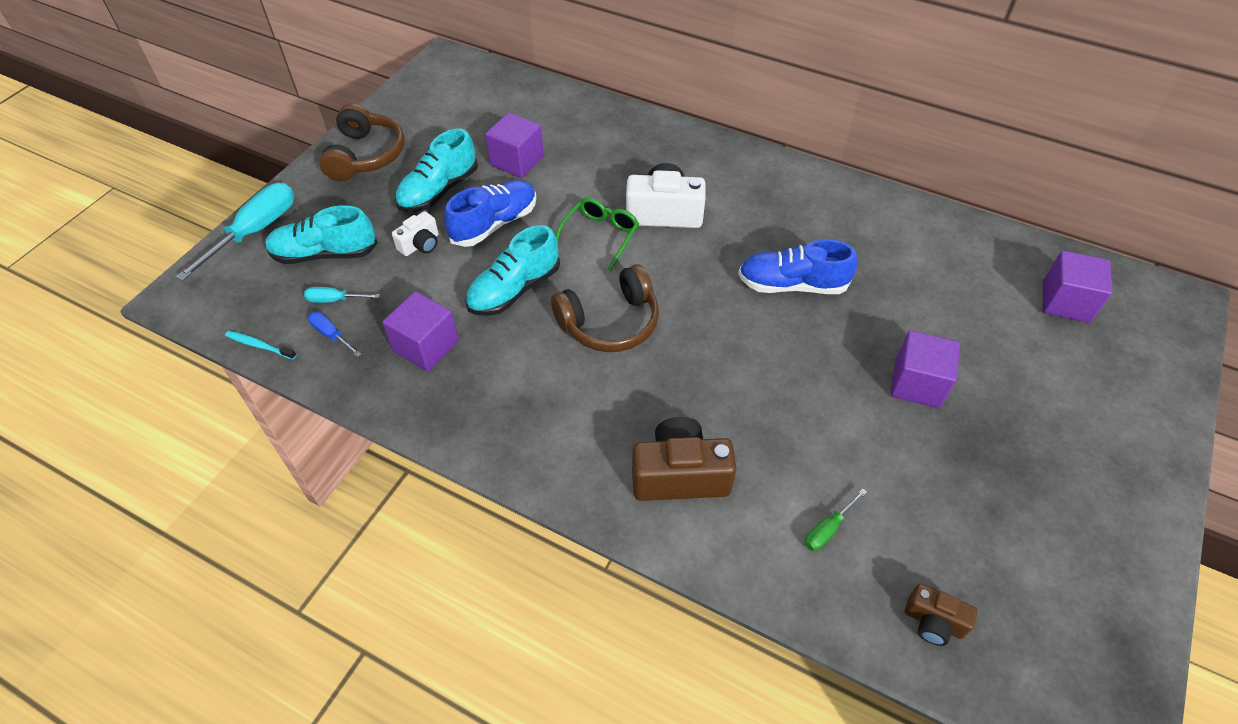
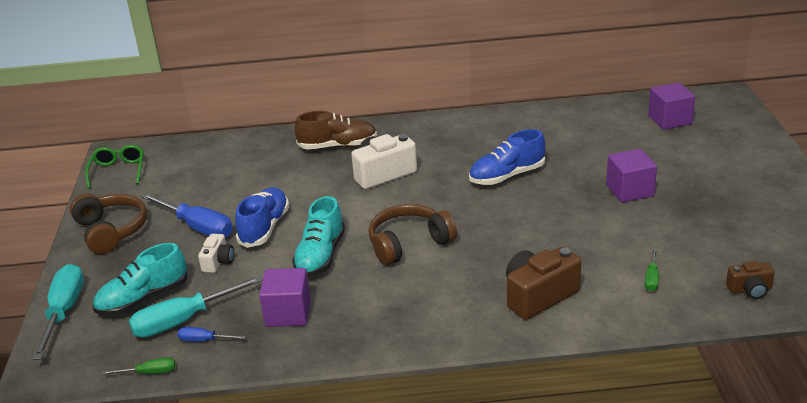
camera: 30 degrees left, 20 degrees down
(259, 345) = (149, 373): turquoise toothbrush -> green screwdriver
(335, 300) = (183, 320): turquoise screwdriver -> turquoise screwdriver, size x2.06
(439, 191) = (198, 227): turquoise shoe -> blue screwdriver
(517, 161) = (242, 188): purple cube -> none
(600, 236) = (351, 203): green glasses -> green glasses (118, 171)
(610, 322) = (409, 244): brown headphones -> brown headphones turned 150 degrees counterclockwise
(651, 151) = (338, 146): none -> brown shoe

